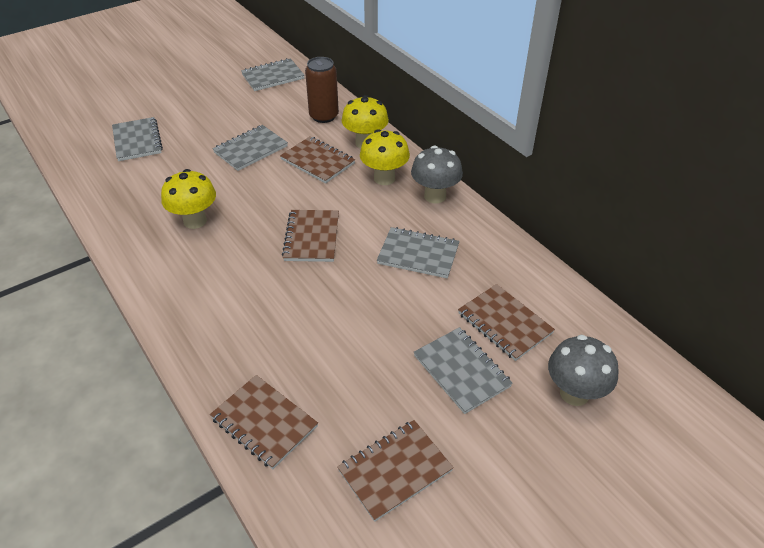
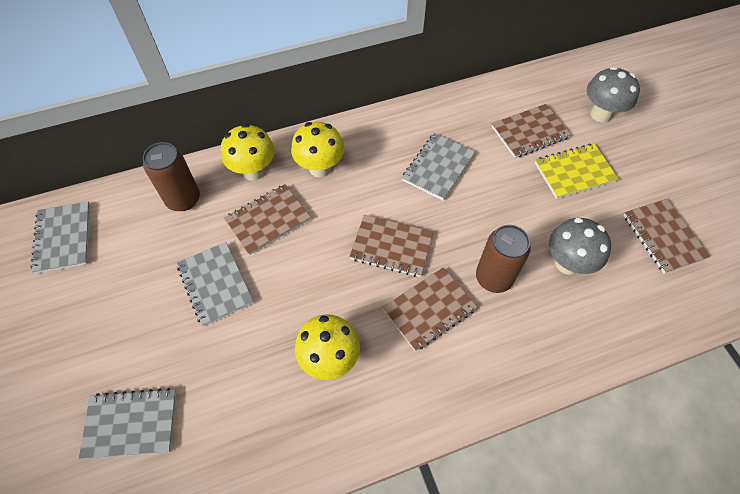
camera: 75 degrees left, 15 degrees up
(264, 422) = (616, 321): brown notebook -> brown notebook (429, 310)
(296, 314) = (494, 278): none -> brown can
(435, 196) = (361, 136): grey mushroom -> grey mushroom (567, 263)
(461, 371) = (574, 172): grey notebook -> yellow notebook

